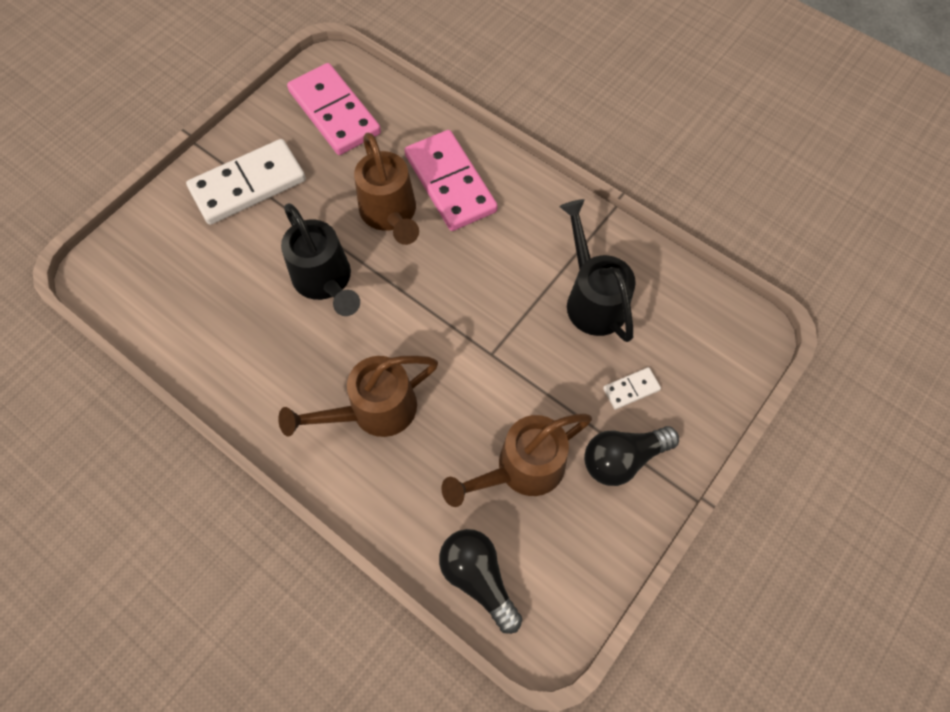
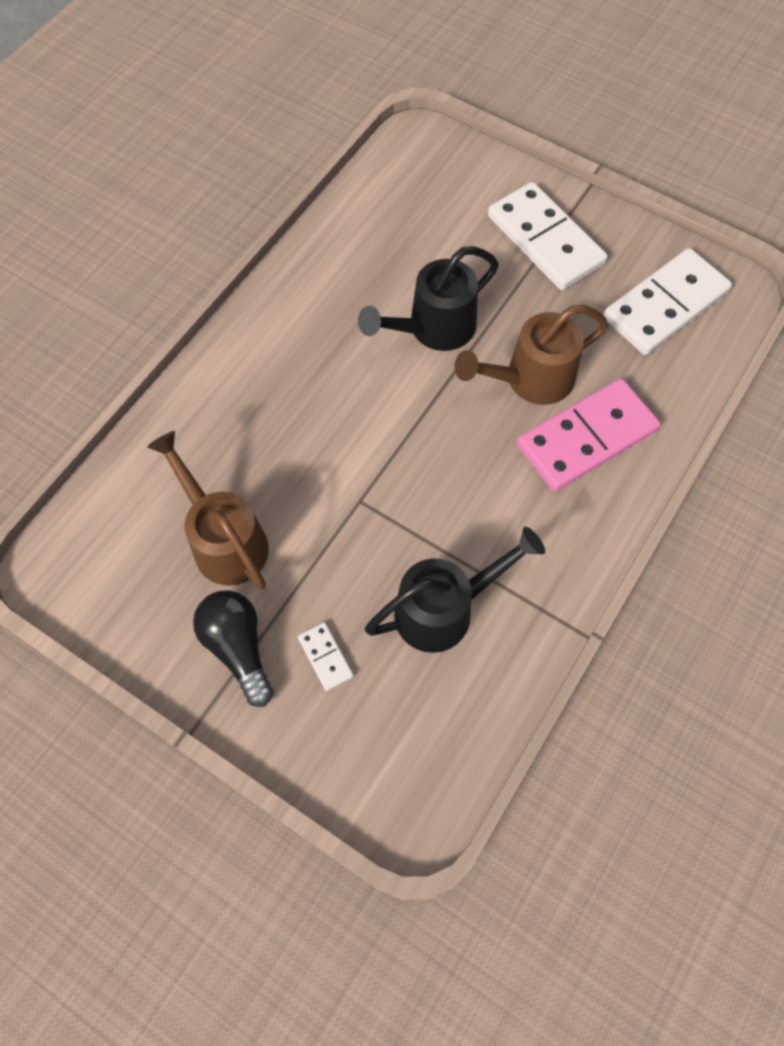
camera: 85 degrees right, 0 degrees up
(334, 112) = (665, 305): pink domino -> white domino
(374, 410) = (285, 393): brown watering can -> none
(478, 578) = (110, 506): black light bulb -> none

